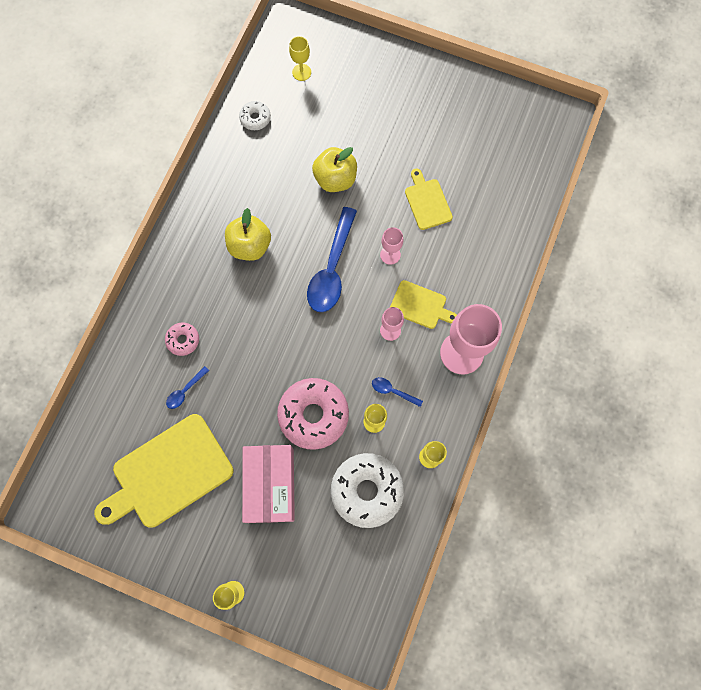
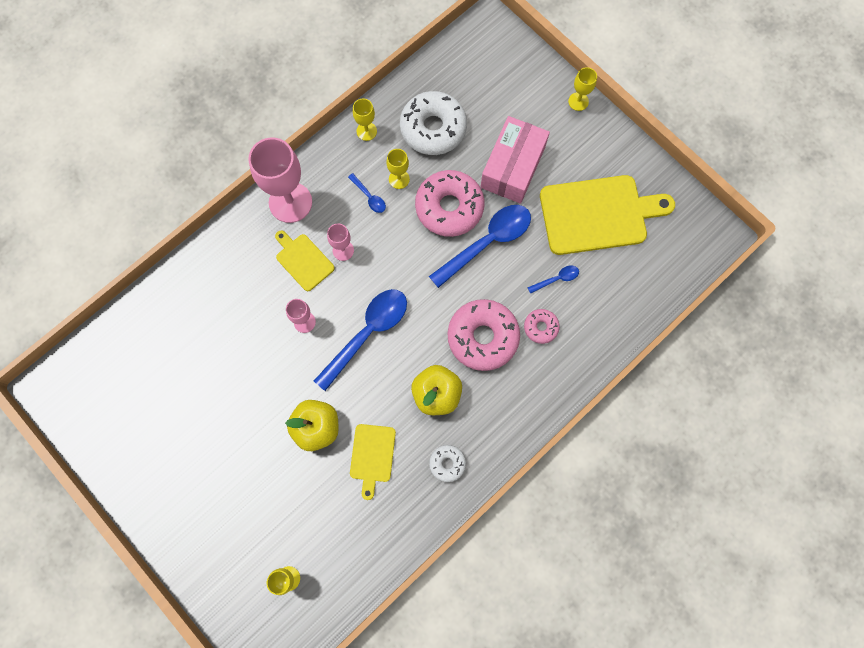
camera: 155 degrees left, 0 degrees up
(231, 309) = (483, 337): none -> pink donut
(255, 118) = (366, 542): white donut -> white donut (447, 463)
(263, 396) = (487, 243): none -> blue spoon
(427, 202) = (238, 359): yellow cutting board -> yellow cutting board (372, 456)

